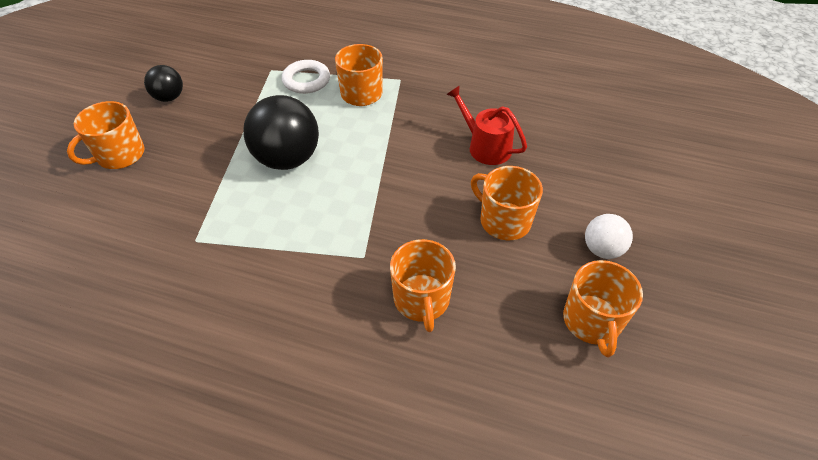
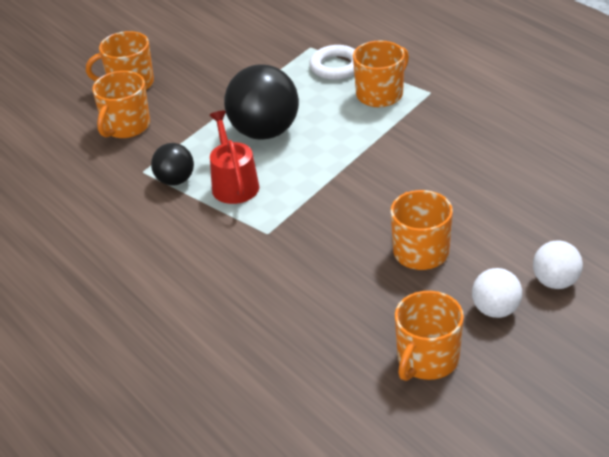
camera: 35 degrees right, 10 degrees down
(169, 97) = (202, 46): black ball -> black ball (175, 180)
(422, 300) = (289, 283): orange mug -> orange mug (126, 126)
(485, 146) = (462, 182): red watering can -> red watering can (234, 184)
(621, 205) = (555, 282): none -> white ball

